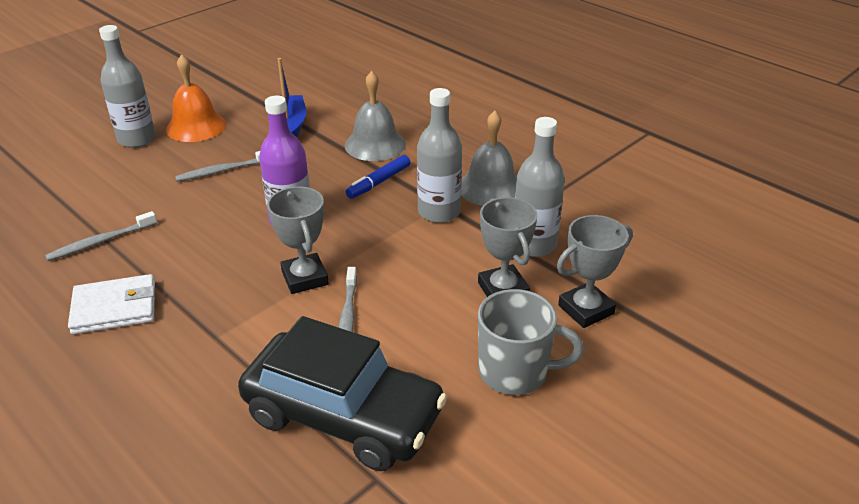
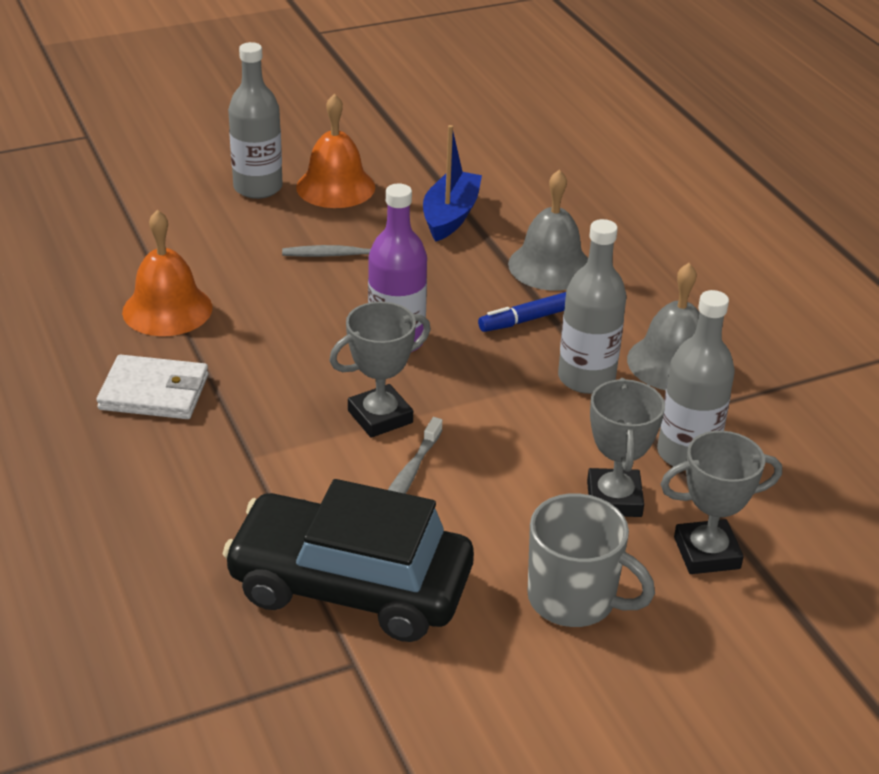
camera: 20 degrees right, 0 degrees up
(100, 242) = (167, 309): grey toothbrush -> orange bell
(304, 278) = (380, 417): grey trophy -> grey trophy turned 60 degrees clockwise
(343, 415) = (350, 586): black car -> black car turned 150 degrees clockwise

